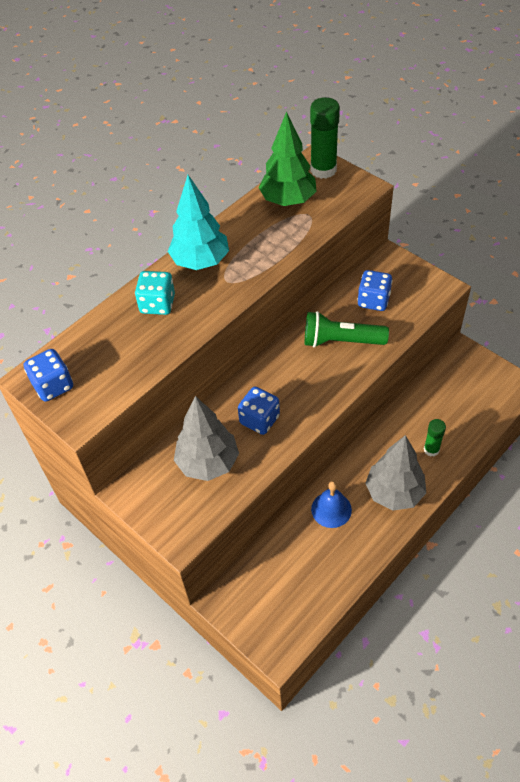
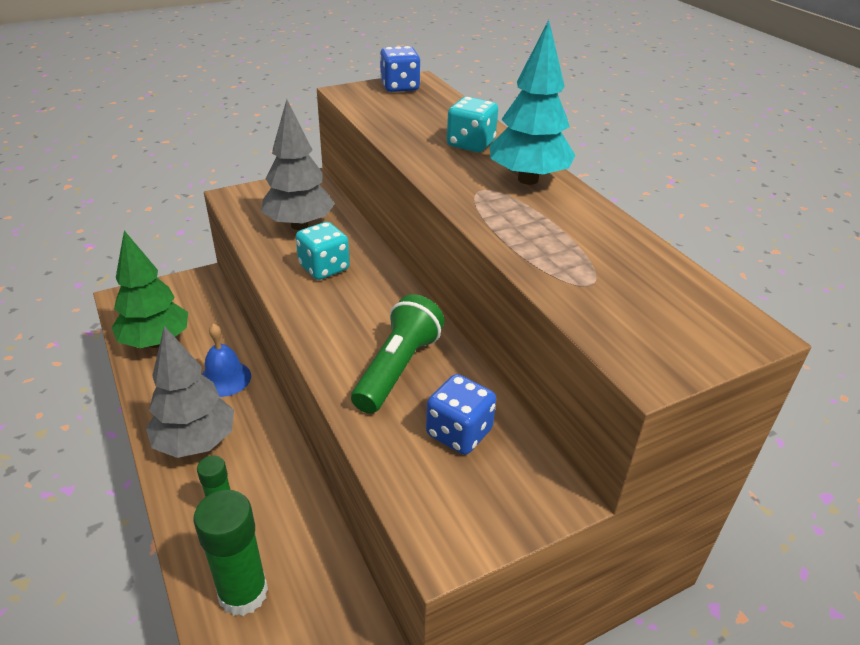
camera: 105 degrees right, 15 degrees down
(259, 420) = (324, 268): blue dice -> turquoise dice
(288, 201) = (633, 272): green tree -> green tree (156, 342)
(323, 170) = (715, 332): green glue stick -> green glue stick (243, 593)

